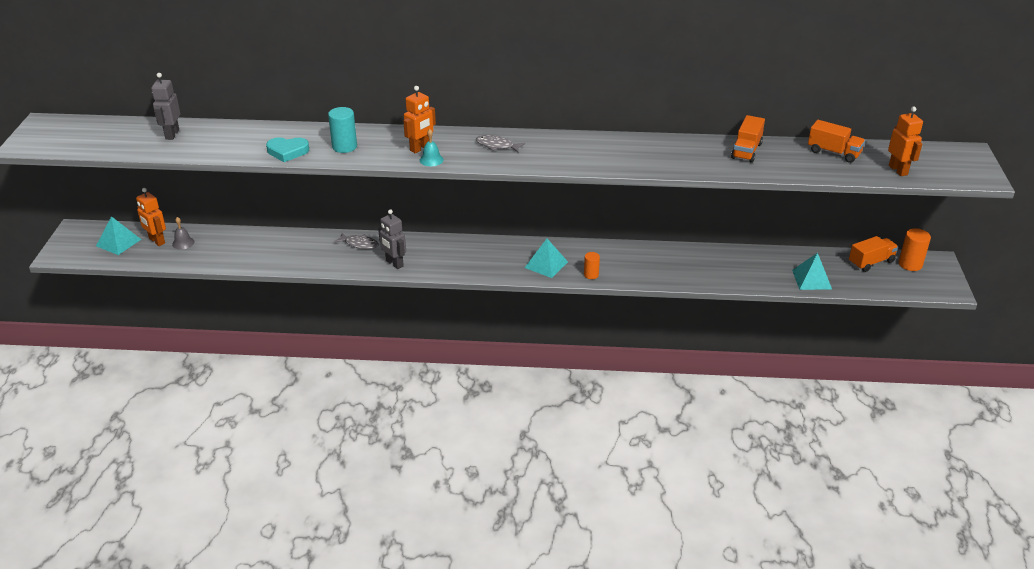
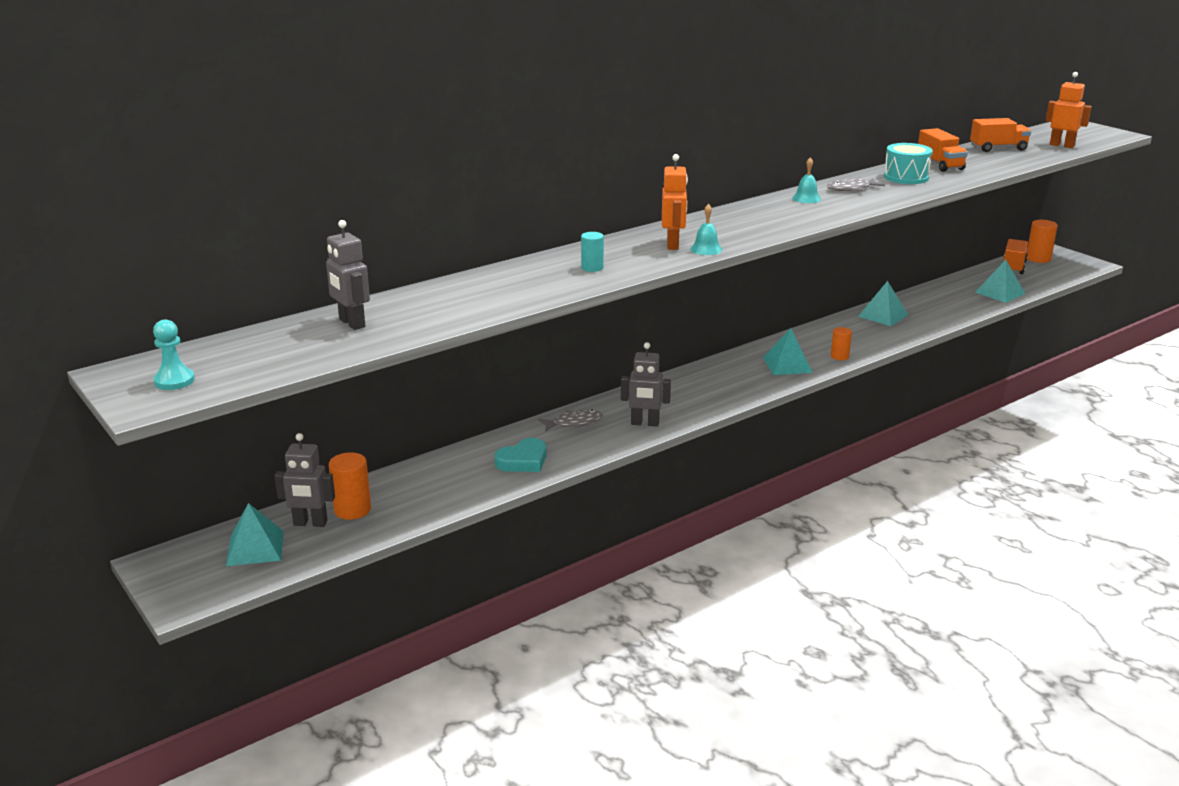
camera: 40 degrees left, 10 degrees down
(53, 137) = (174, 381): none -> turquoise pawn
(156, 241) = (310, 523): orange robot -> grey robot
(183, 243) = (352, 510): grey bell -> orange cylinder
(287, 151) = (538, 291): turquoise heart -> turquoise heart (523, 460)
(344, 147) = (592, 268): turquoise cylinder -> turquoise cylinder, size x0.63
(497, 146) = (739, 221): grey fish -> grey fish (851, 189)
(579, 144) = (806, 198): none -> turquoise bell
(682, 257) = (883, 315): none -> turquoise pyramid
(692, 153) = (906, 177): none -> turquoise drum

